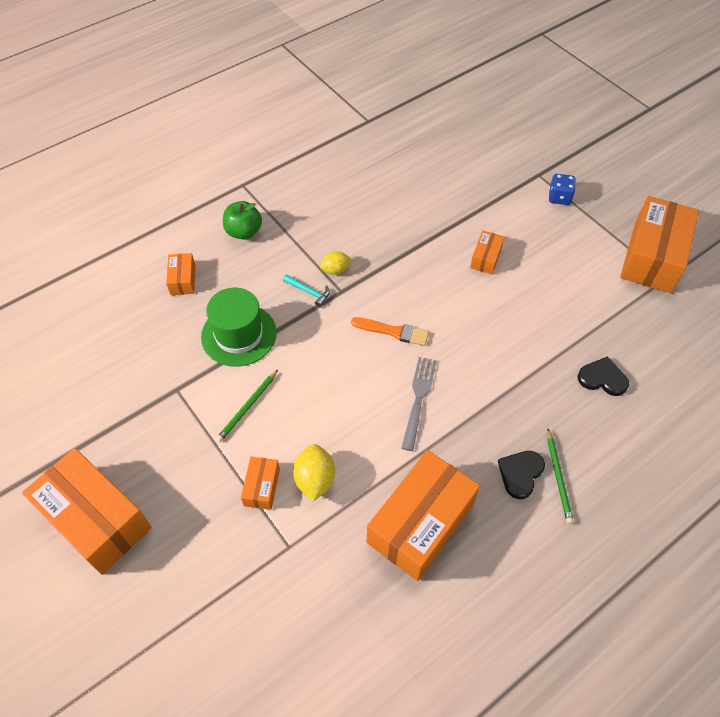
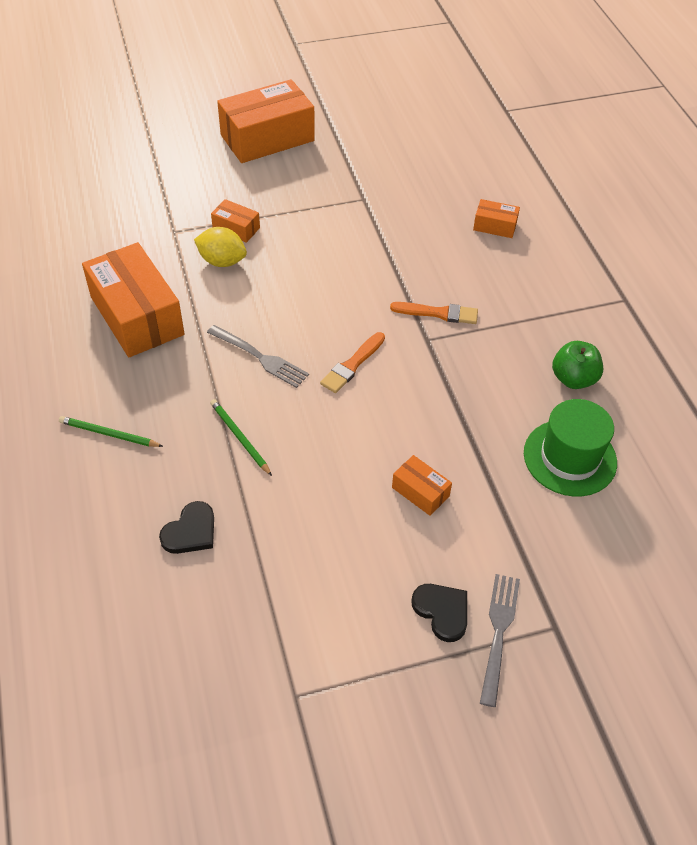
camera: 110 degrees right, 5 degrees down
(239, 335) = (406, 250): green hat -> green hat (569, 457)
(244, 232) = (547, 284): green apple -> green apple (573, 379)
(247, 407) = (320, 237): green pencil -> green pencil (239, 438)
(308, 292) = (438, 313): turquoise hammer -> orange brush
(335, 270) = (460, 343): yellow lemon -> none
(520, 474) = (133, 405): black heart -> black heart (442, 611)
(559, 197) = (498, 632): blue dice -> grey fork
(652, 257) = (339, 699): orange box -> none

